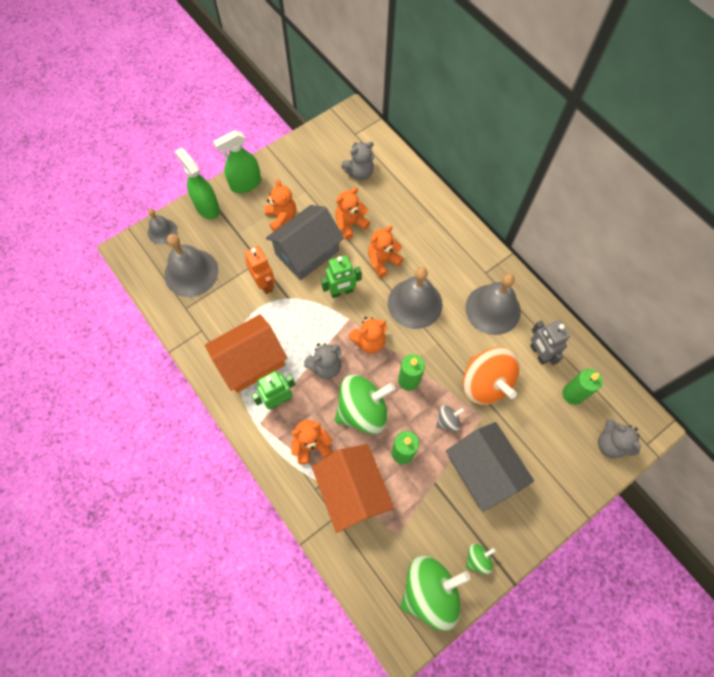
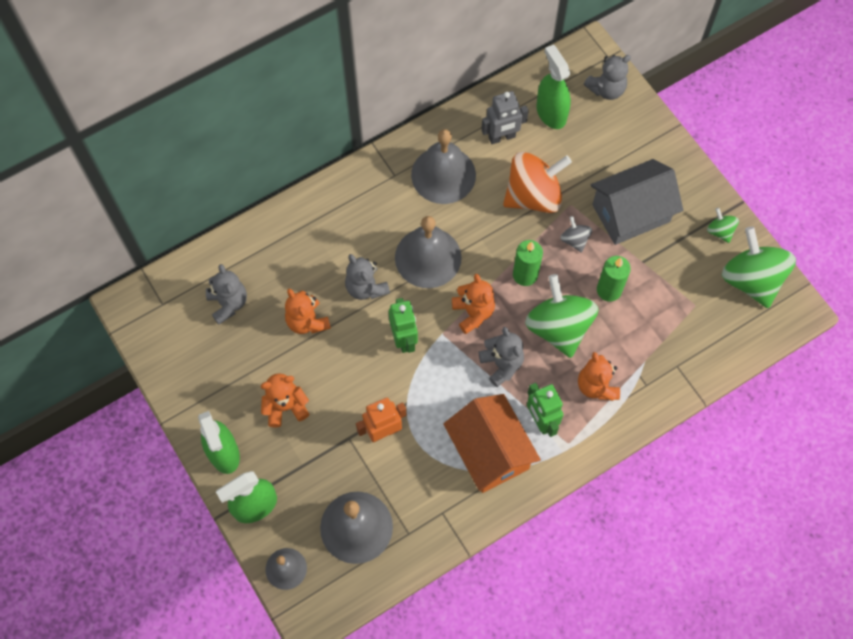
camera: 85 degrees left, 0 degrees up
(307, 252) = (343, 377): grey house -> none
(352, 491) = (649, 346): orange house -> none
(382, 261) = (366, 287): orange teddy bear -> grey teddy bear
(572, 394) = (551, 113): green candle -> green spray bottle

